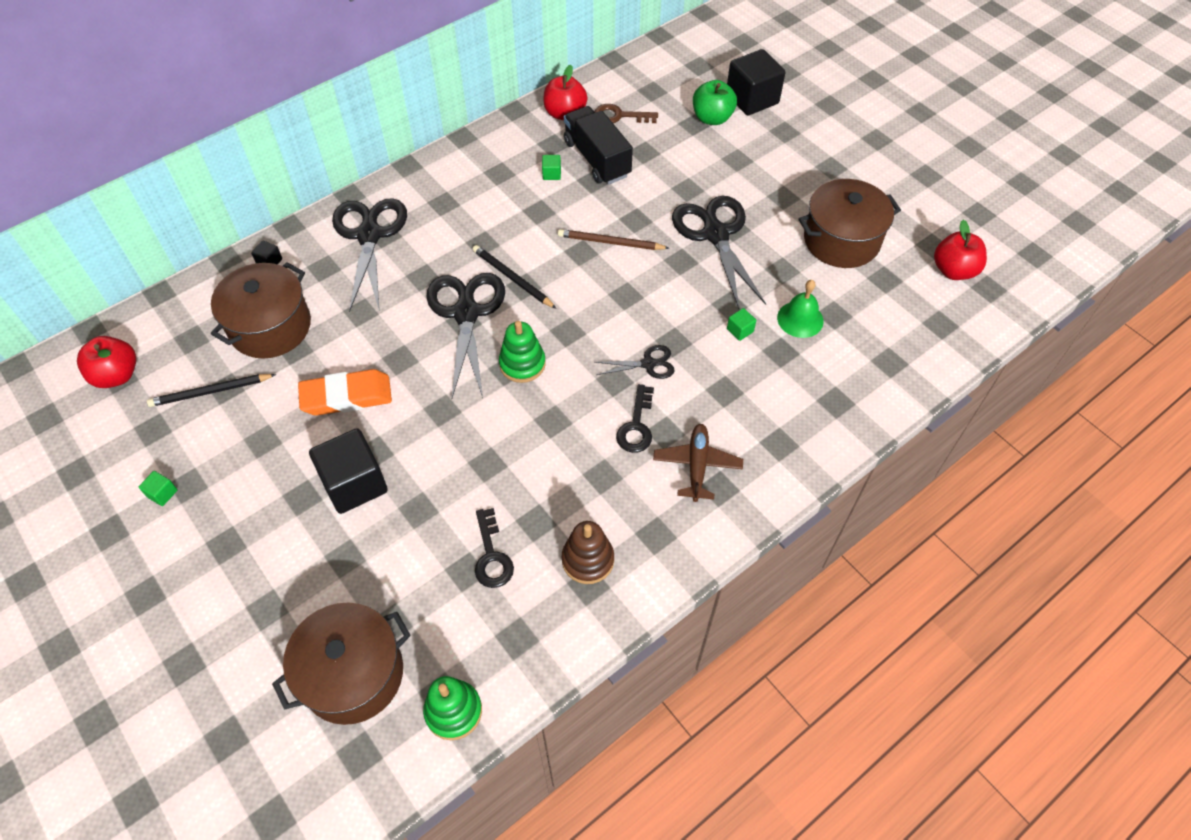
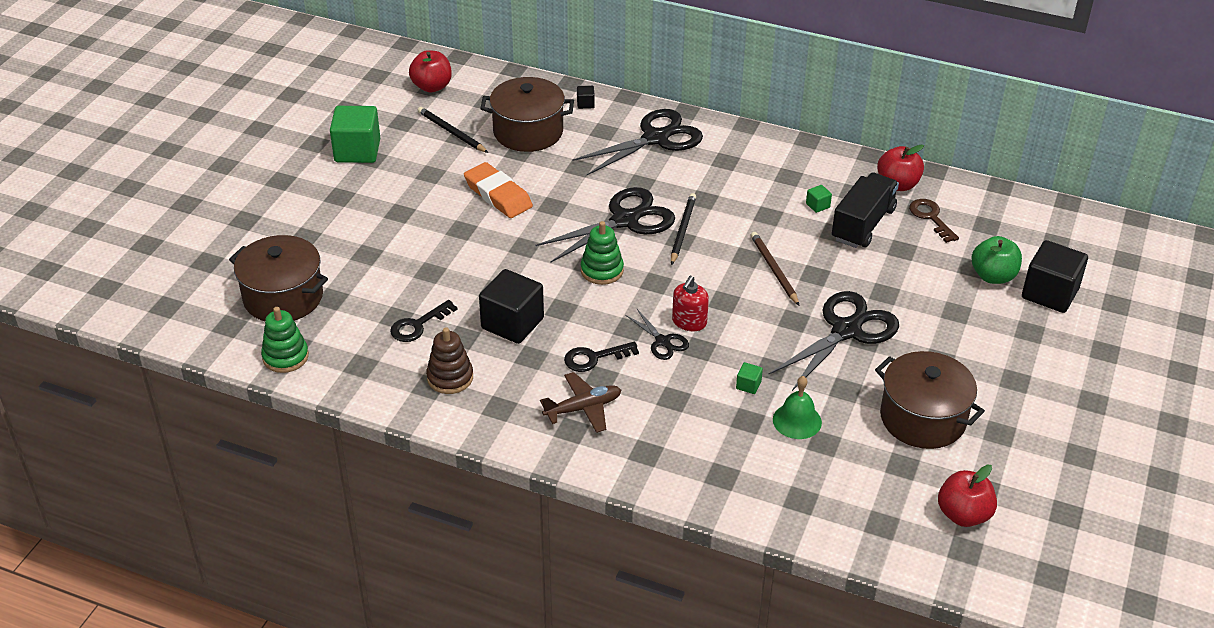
camera: 60 degrees right, 15 degrees down
(162, 493) = (357, 151): green cube -> green cube, size x2.39
(354, 484) = (428, 232): black cube -> black cube (512, 323)
(636, 332) = (689, 322): none -> red soap dispenser

